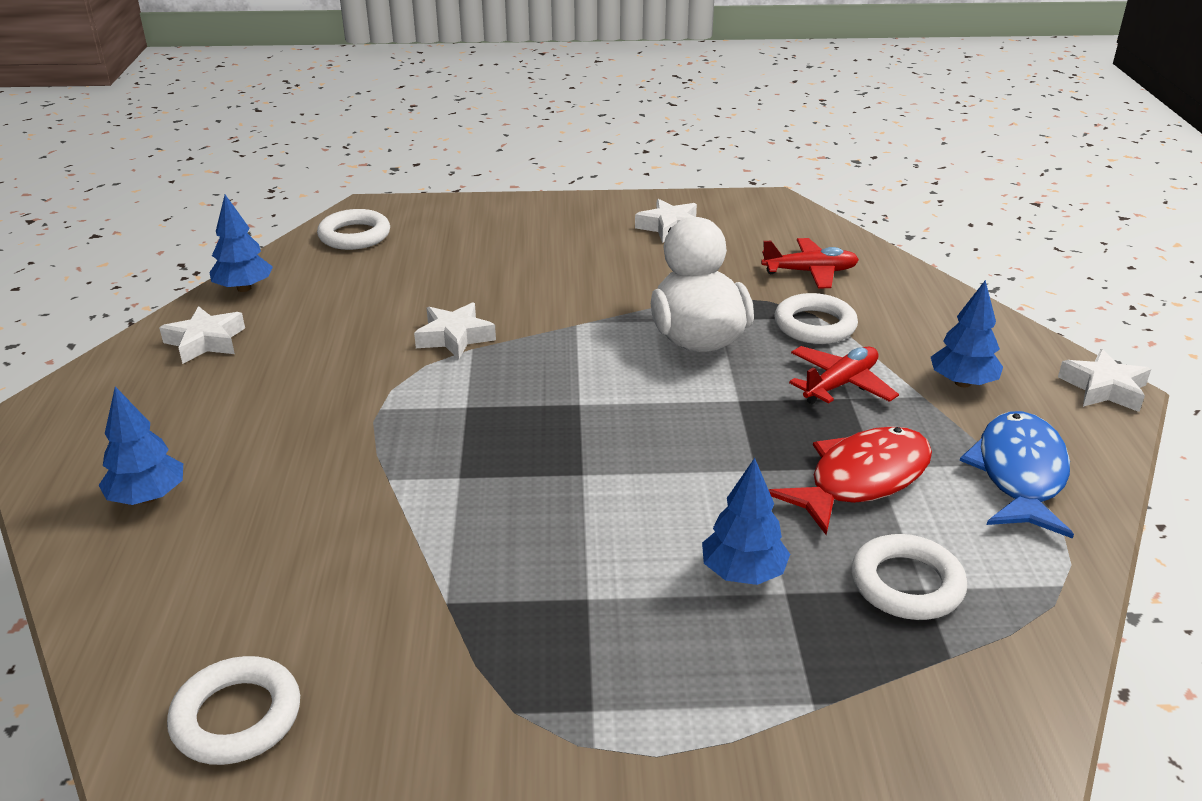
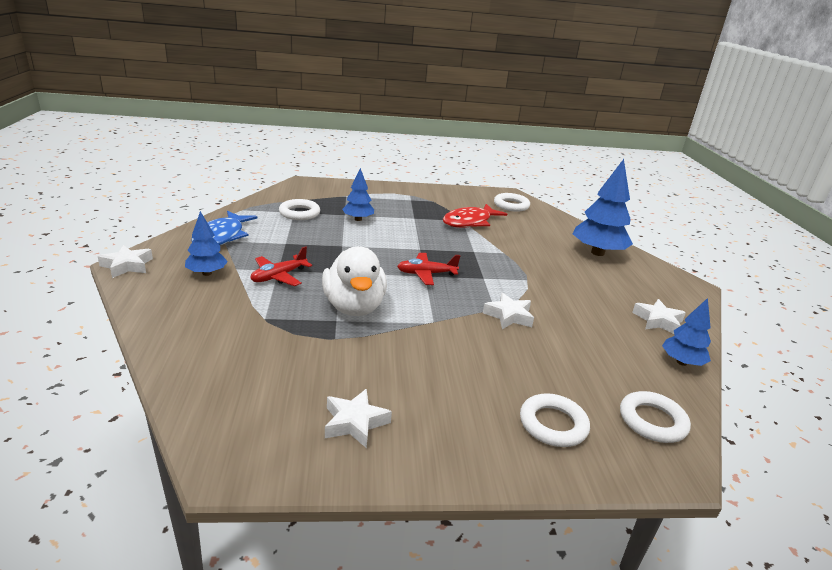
camera: 175 degrees right, 5 degrees down
(148, 497) = (597, 253): blue tree -> blue tree, size x1.75
(810, 272) = (246, 358): red plane -> red plane (426, 274)
(815, 325) = (271, 312): white ring -> white ring (553, 424)
(861, 480) = (296, 239): red fish -> red fish (469, 222)

